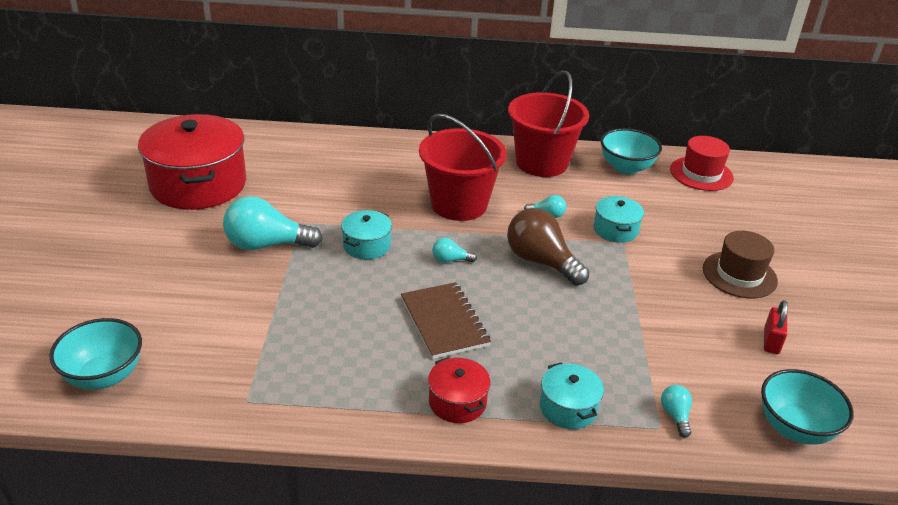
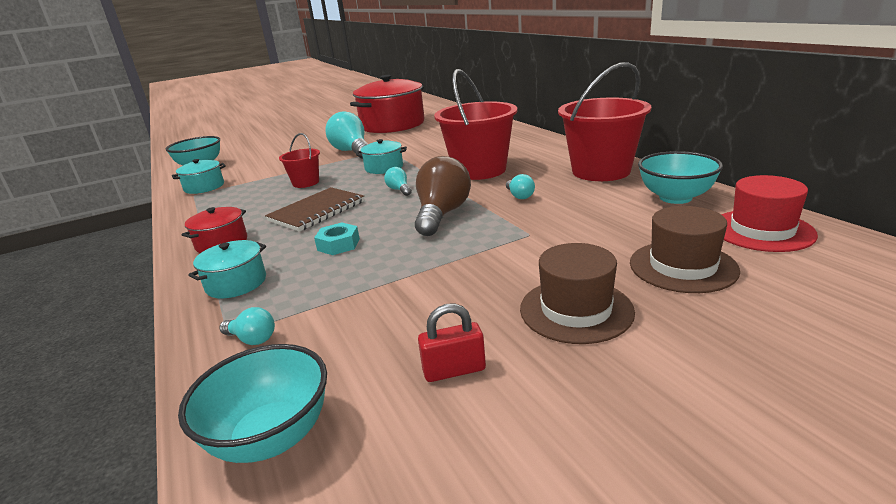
camera: 65 degrees right, 10 degrees down
(338, 306) = (306, 183): none -> red bucket
(545, 332) = (338, 245): none -> turquoise nut
(615, 229) = (547, 225): turquoise pot -> turquoise pot (204, 187)
(675, 416) = (252, 339): turquoise light bulb -> turquoise light bulb turned 60 degrees clockwise
(720, 219) = (682, 266): none -> brown hat

